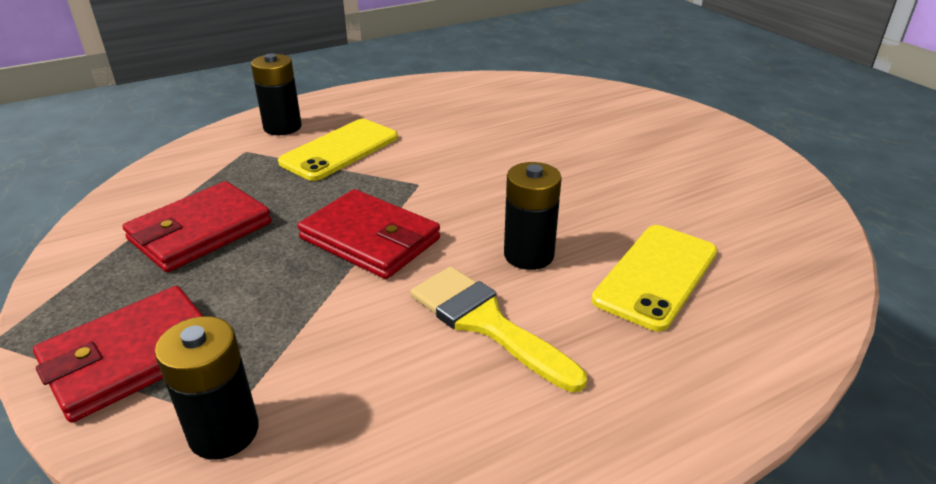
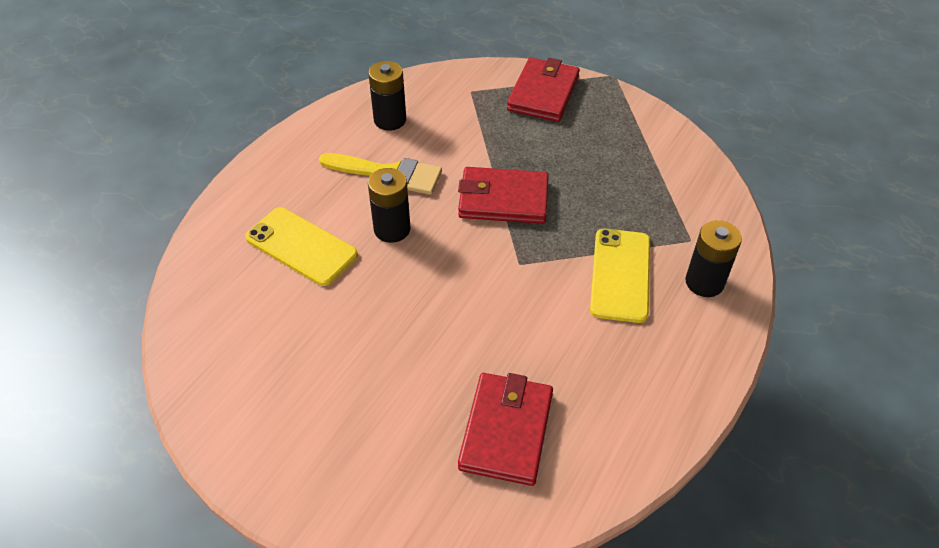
camera: 150 degrees right, 15 degrees up
(200, 231) = (612, 161): red wallet -> red wallet (506, 431)
(224, 432) = (465, 86): black battery -> black battery (390, 120)
(656, 275) = (301, 246): yellow phone -> yellow phone turned 60 degrees counterclockwise

